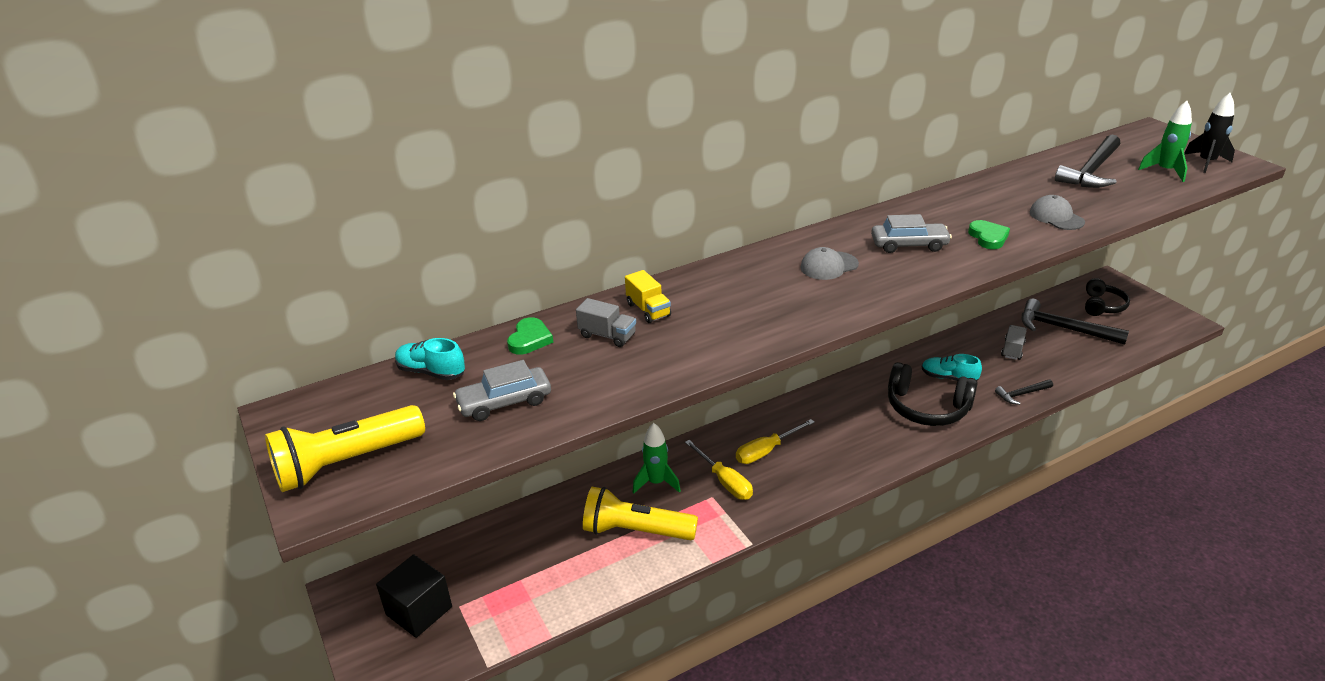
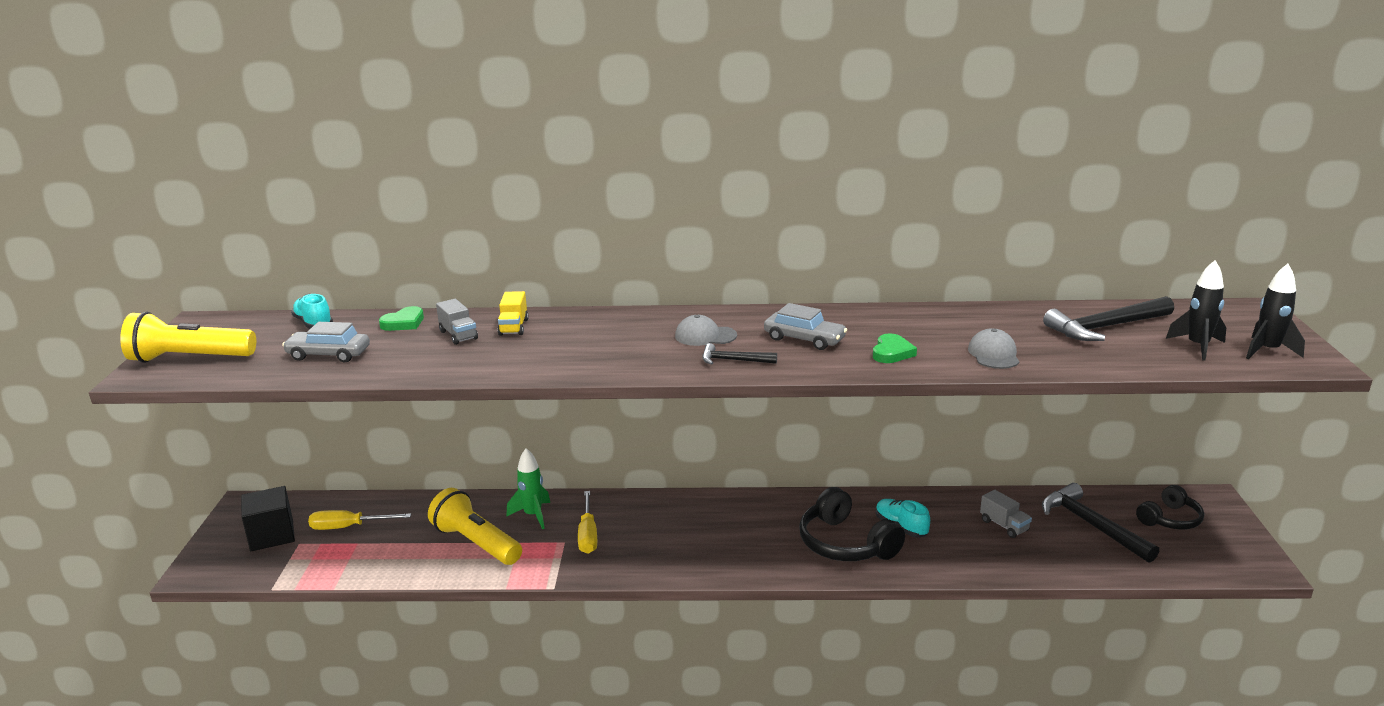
camera: 30 degrees right, 10 degrees down
(766, 451) = (651, 525): yellow screwdriver -> yellow screwdriver (348, 527)
(1012, 350) = (1004, 525): grey truck -> grey truck turned 90 degrees clockwise
(1021, 394) = (963, 566): black hammer -> black hammer (733, 360)
(1165, 171) = (1197, 346): green rocket -> black rocket

